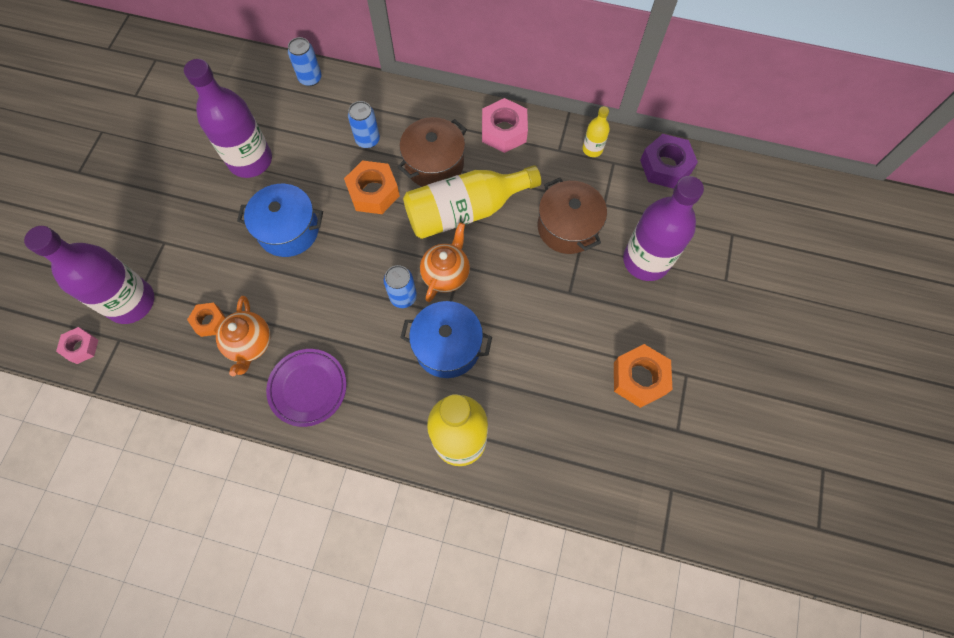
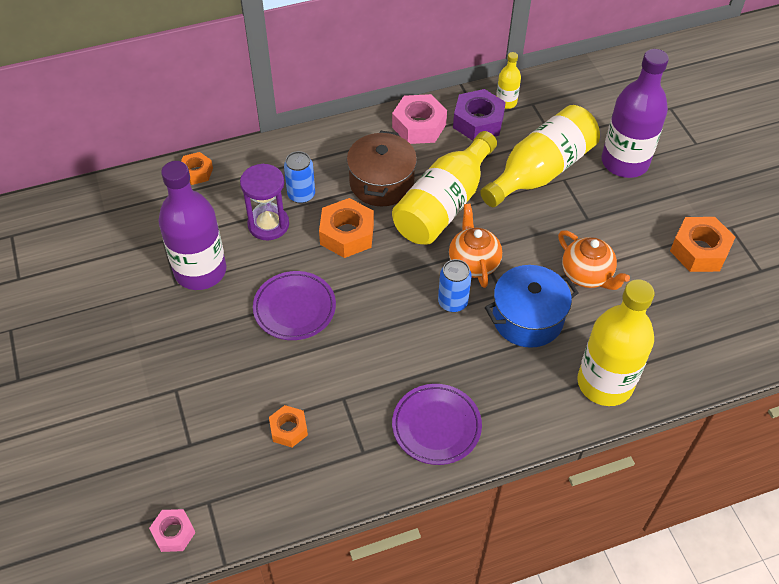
camera: 35 degrees left, 15 degrees down
(131, 302) = (190, 461): purple bottle -> none
(250, 344) = (347, 424): orange teapot -> orange teapot (587, 275)
(288, 230) = (294, 308): blue pot -> purple plate
(310, 78) = (196, 172): blue can -> orange nut
(325, 151) = (268, 224): none -> purple hourglass
(567, 227) = (541, 171): brown pot -> yellow bottle
(665, 166) = (575, 85): purple nut -> purple nut (478, 122)

